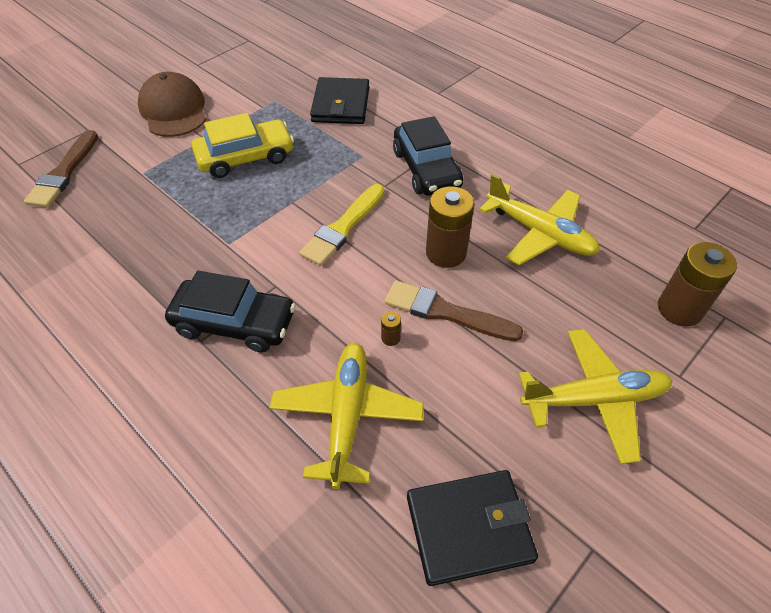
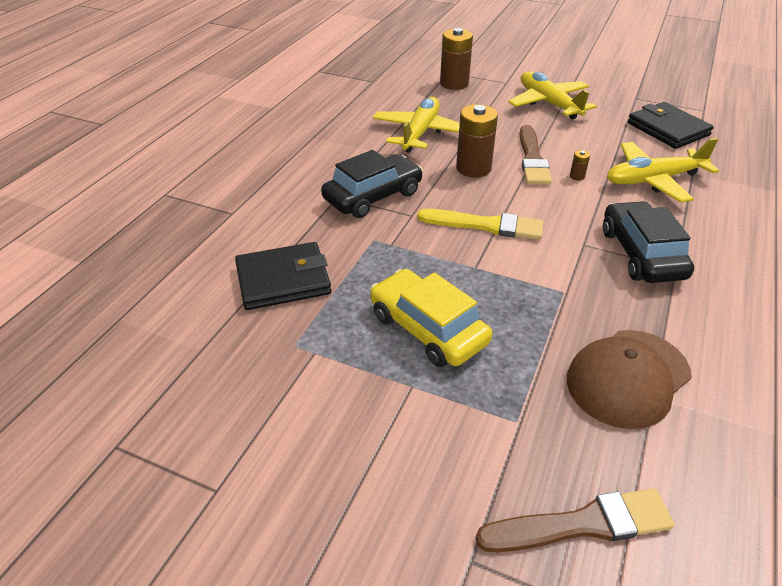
camera: 110 degrees left, 10 degrees down
(173, 110) = (364, 456): brown cap -> brown cap (628, 378)

